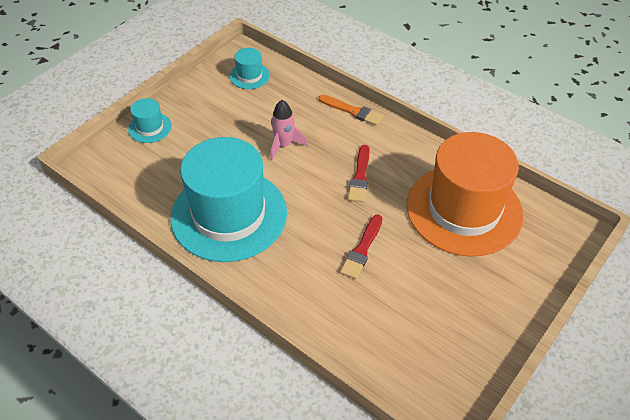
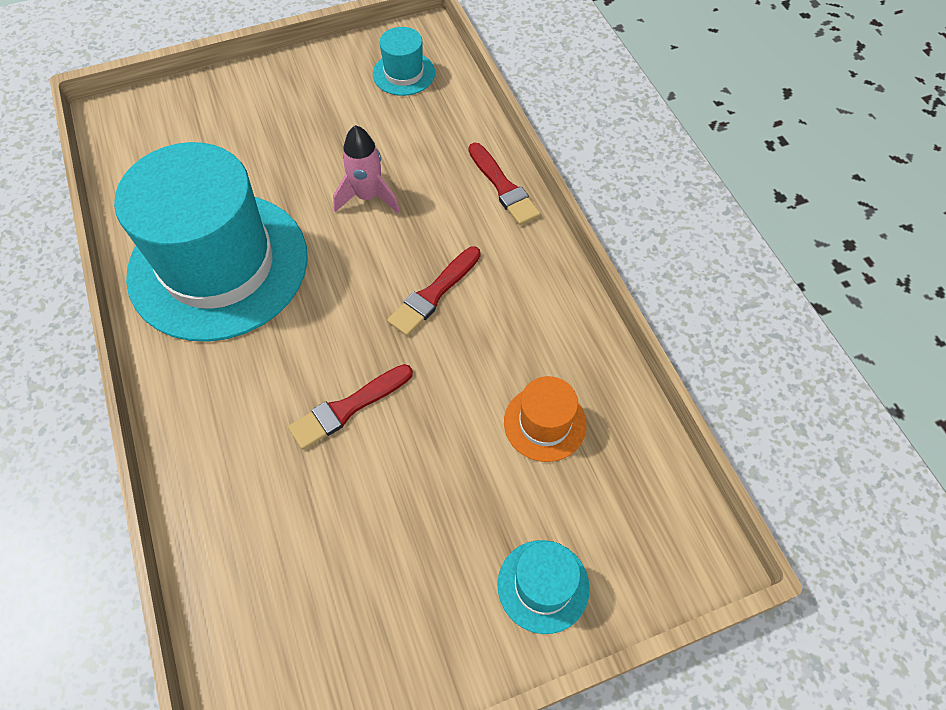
camera: 30 degrees right, 10 degrees up
(150, 127) = (222, 95): turquoise hat -> turquoise hat (543, 586)
(352, 111) = (503, 187): orange brush -> red brush
(464, 209) = (545, 423): orange hat -> orange hat, size x0.41

